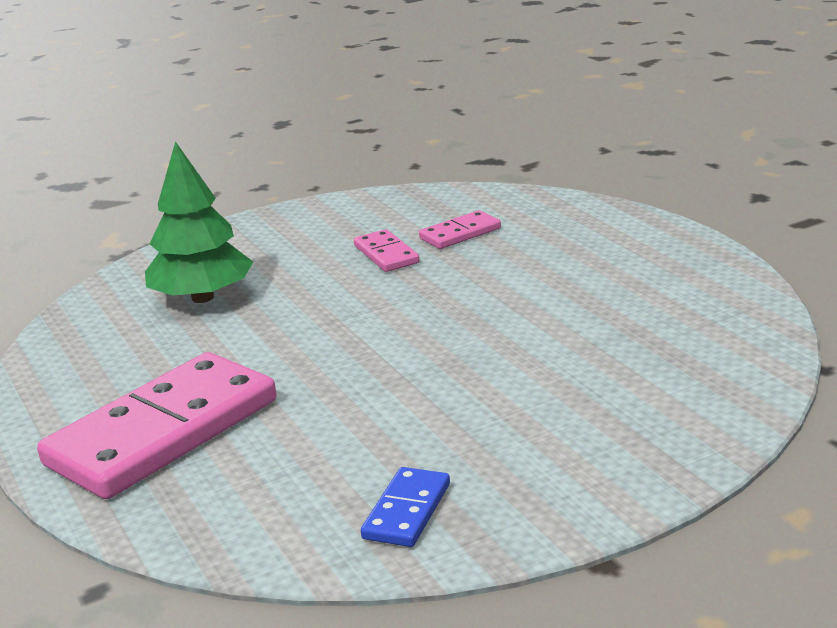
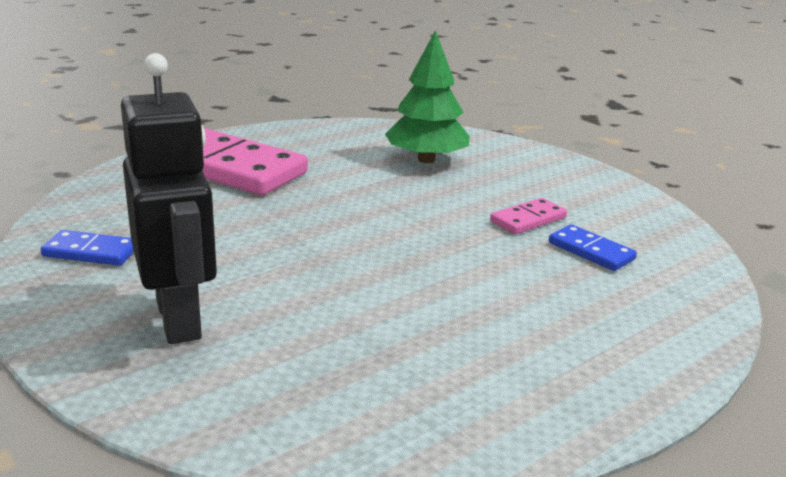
camera: 75 degrees right, 0 degrees up
(460, 233) = (591, 251): pink domino -> blue domino
(573, 434) = (179, 319): none -> black robot

